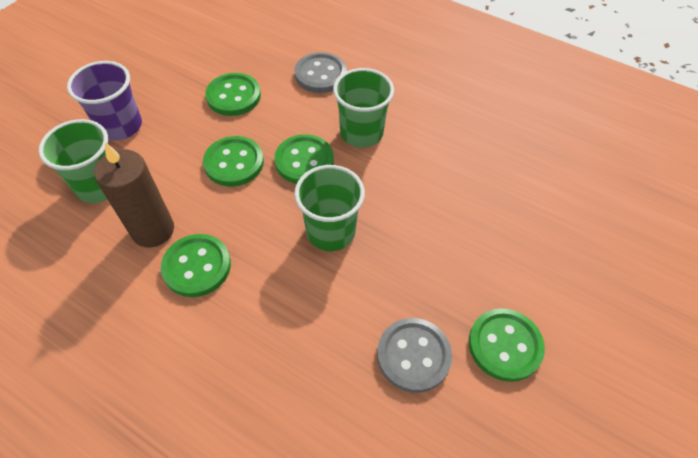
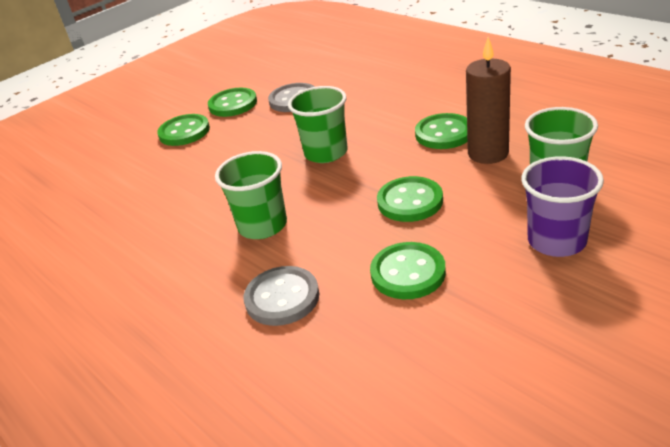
camera: 160 degrees left, 20 degrees down
(304, 161) = (334, 202): green button -> green button (184, 132)

